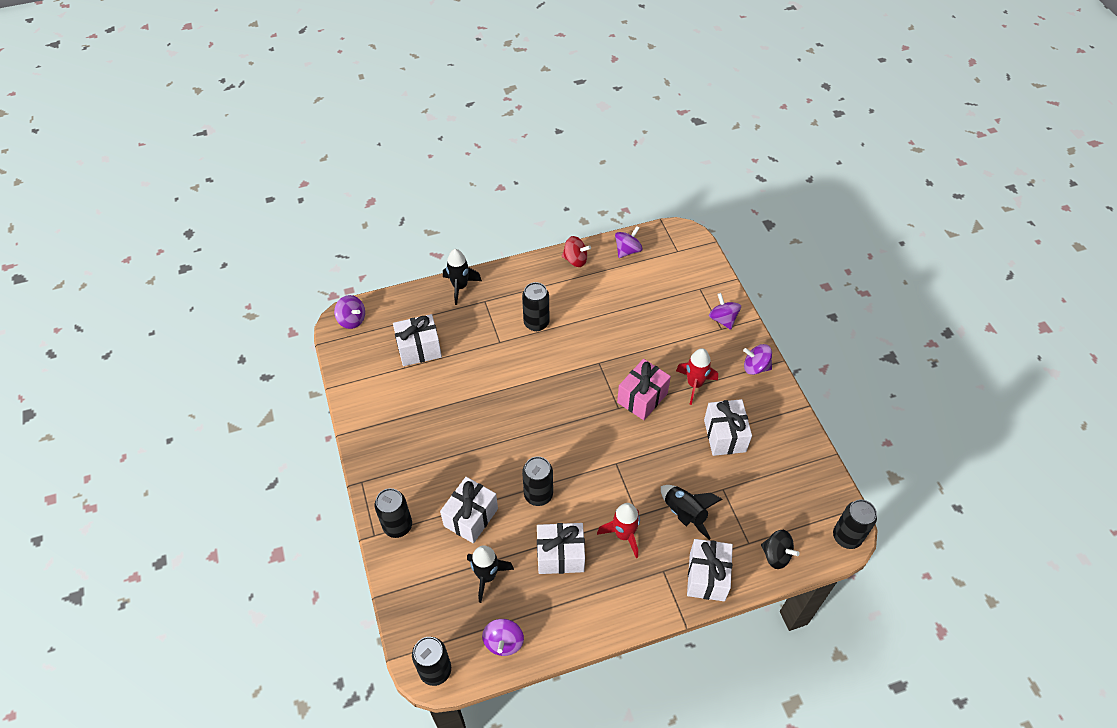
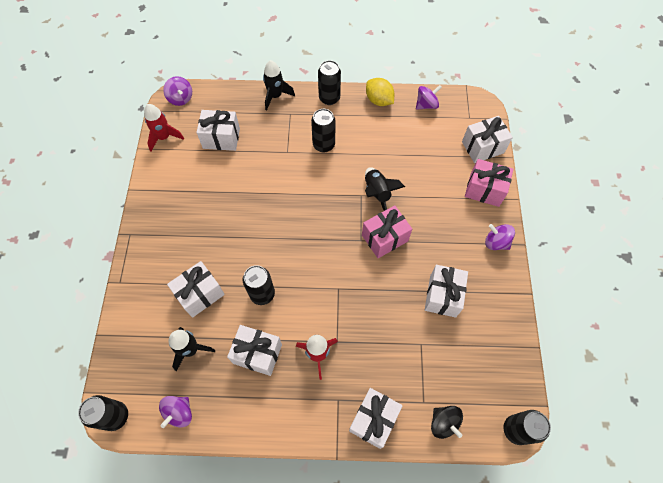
camera: 20 degrees right, 10 degrees up
(398, 526) = (140, 281): black can -> black can (329, 98)
(575, 260) = (379, 100): red spinning top -> yellow lemon
(684, 513) = (378, 354): black rocket -> black rocket (377, 193)
(694, 384) = (435, 241): red rocket -> red rocket (164, 137)
(703, 277) = (482, 147): none -> white gift
(723, 319) = (484, 190): purple spinning top -> pink gift

